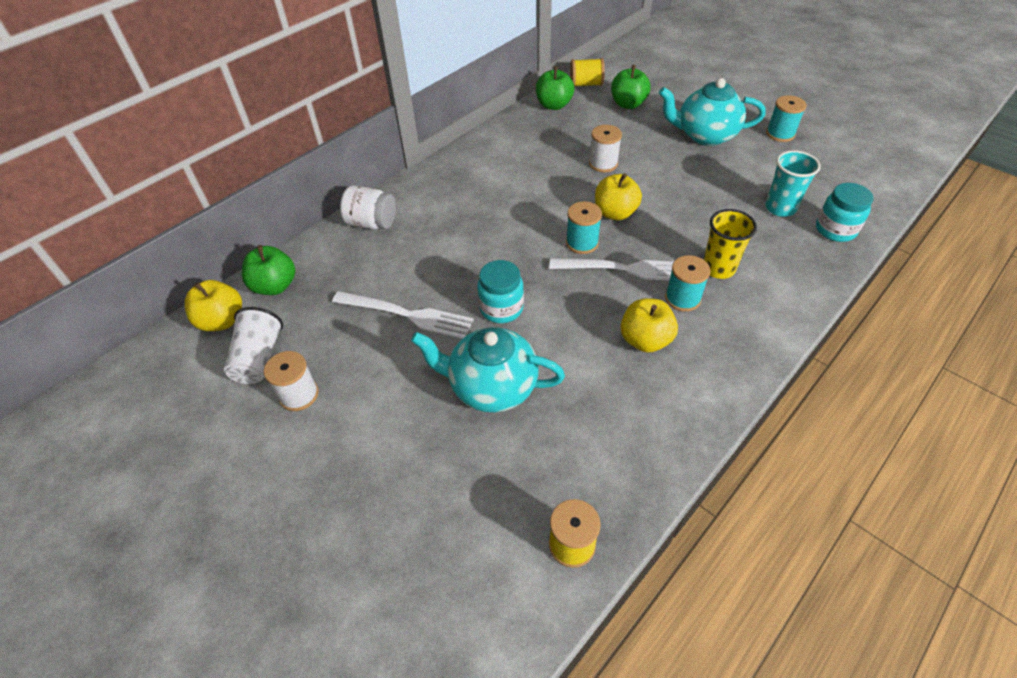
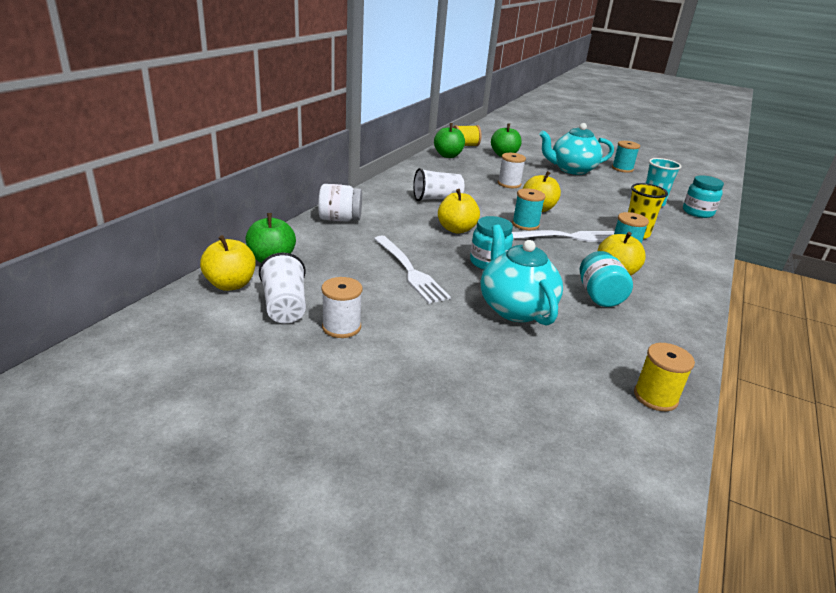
camera: 20 degrees left, 20 degrees down
(407, 314) = (410, 270): white fork -> white fork turned 60 degrees clockwise
(491, 387) = (515, 308): turquoise teapot -> turquoise teapot turned 75 degrees clockwise
(493, 247) = (456, 229): none -> yellow apple
(498, 190) = (437, 199): none -> white cup
(602, 377) = (599, 296): none -> turquoise jar

